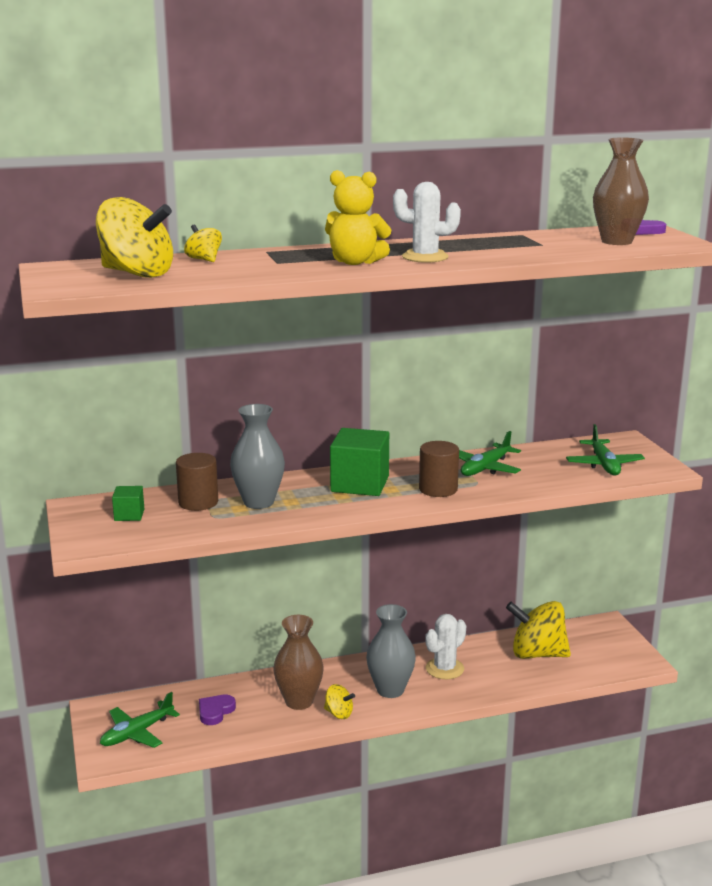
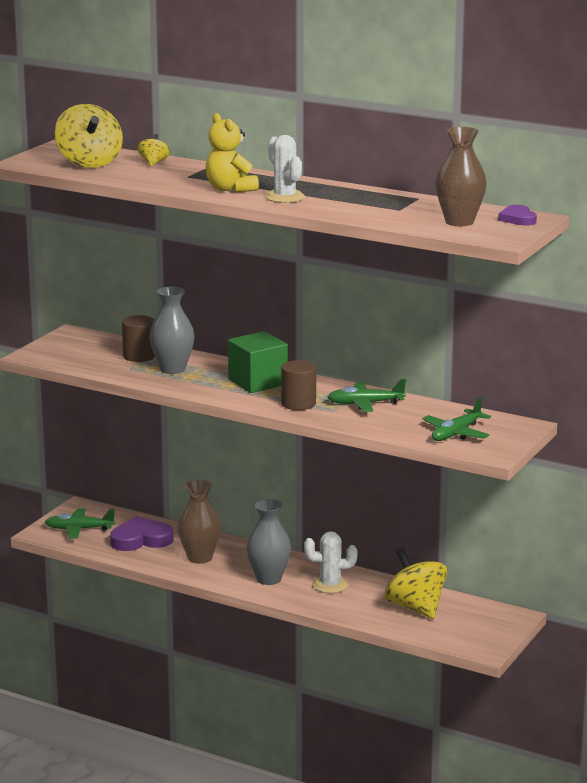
camera: 45 degrees right, 0 degrees up
(129, 515) = (87, 349): green cube -> none
(215, 711) = (141, 539): purple heart -> purple heart, size x1.72
(339, 713) = (210, 575): yellow spinning top -> none

